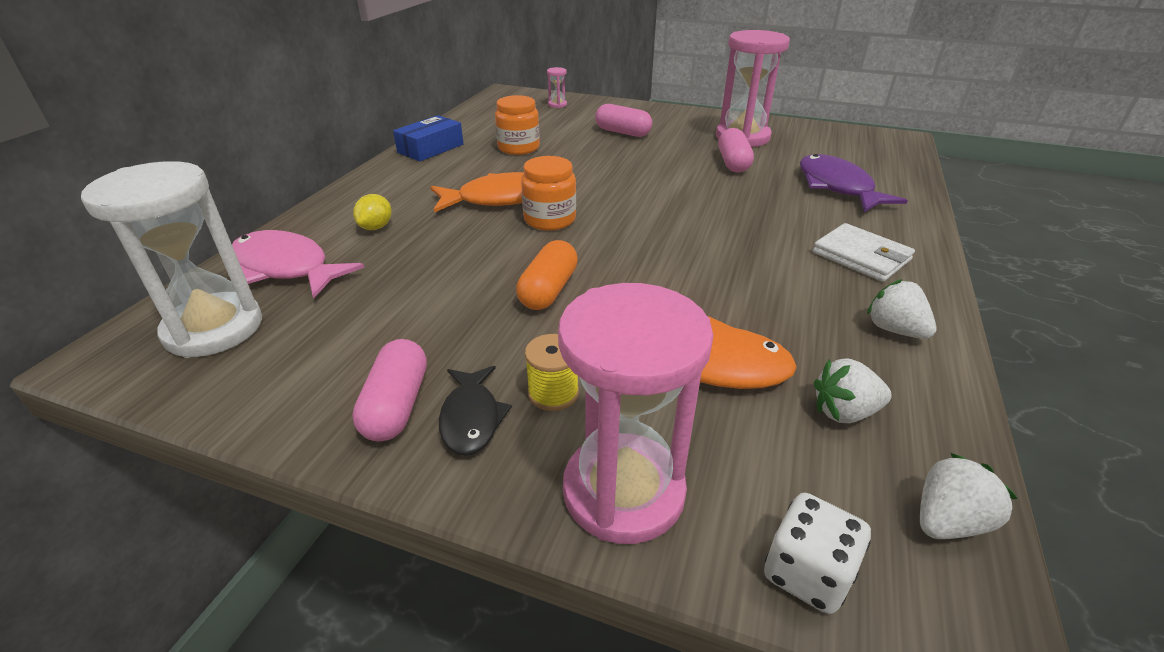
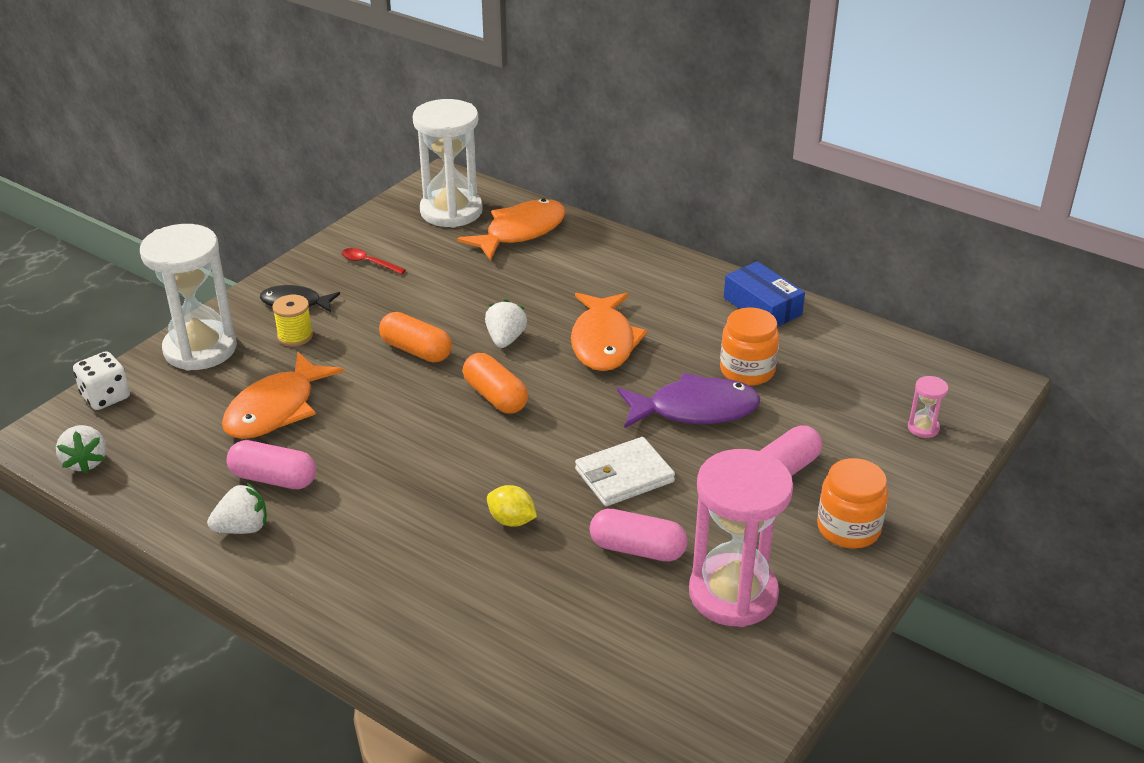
camera: 105 degrees right, 0 degrees up
(286, 268) = (520, 232): pink fish -> orange fish
(352, 373) = (368, 262): none -> red spoon
(376, 227) = (572, 271): yellow lemon -> yellow lemon (511, 520)
(396, 405) = (326, 278): pink capsule -> pink capsule (273, 479)
(549, 219) = (542, 368): orange jar -> orange jar (848, 528)
(603, 234) = (495, 396): none -> orange capsule
(623, 491) = (200, 349): pink hourglass -> white hourglass
(837, 187) = (523, 625): purple fish -> purple fish (695, 410)
(844, 412) = (186, 457): white strawberry -> white strawberry (505, 339)
(861, 256) = (358, 564): white wallet -> white wallet (624, 476)

